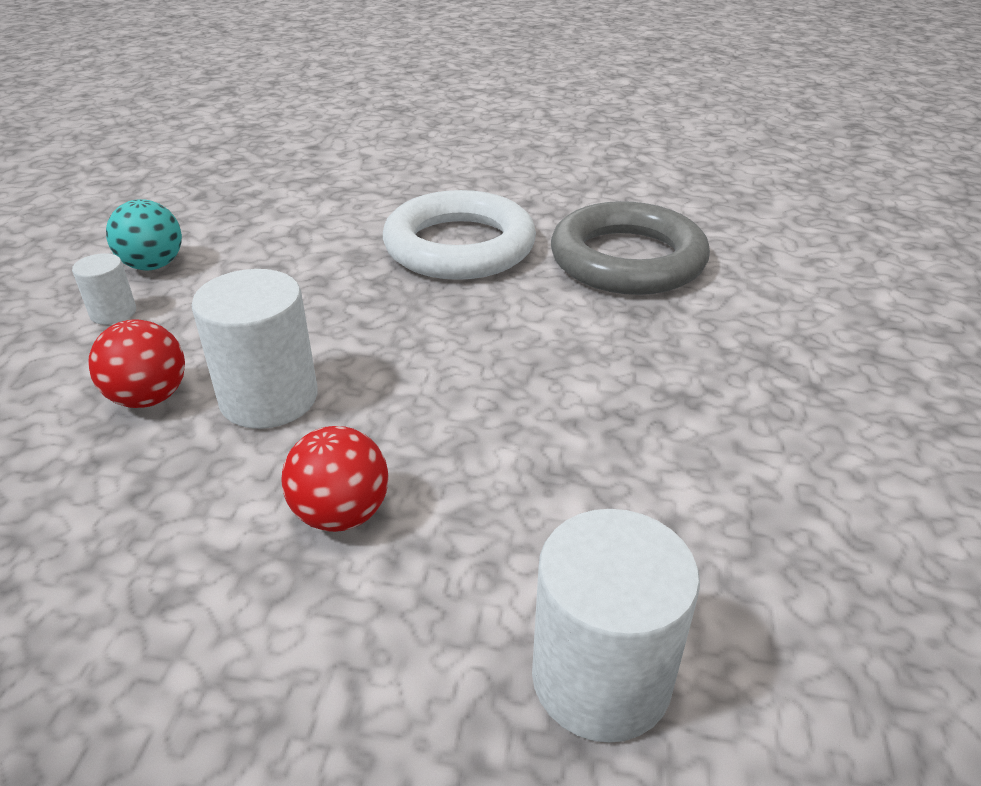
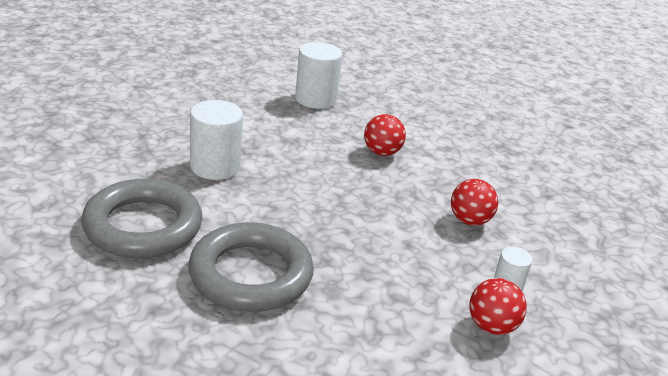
camera: 165 degrees left, 5 degrees down
(153, 265) = (491, 326): turquoise ball -> red ball
(269, 398) = (407, 203): white cylinder -> white cylinder (215, 167)
(459, 246) = (251, 274): white ring -> grey ring

